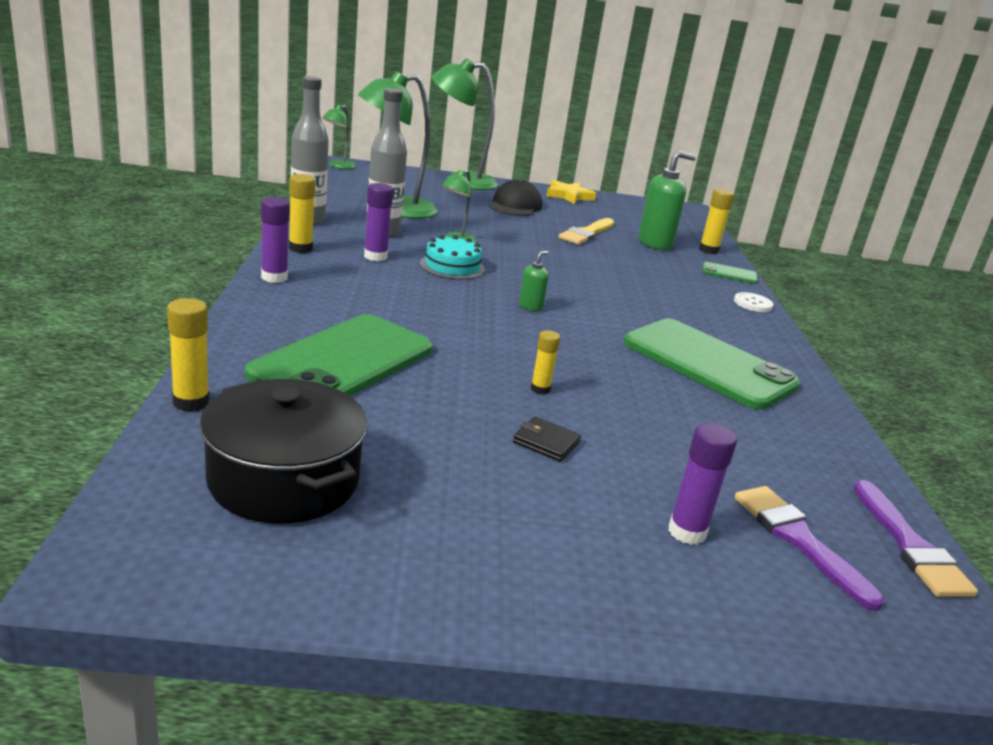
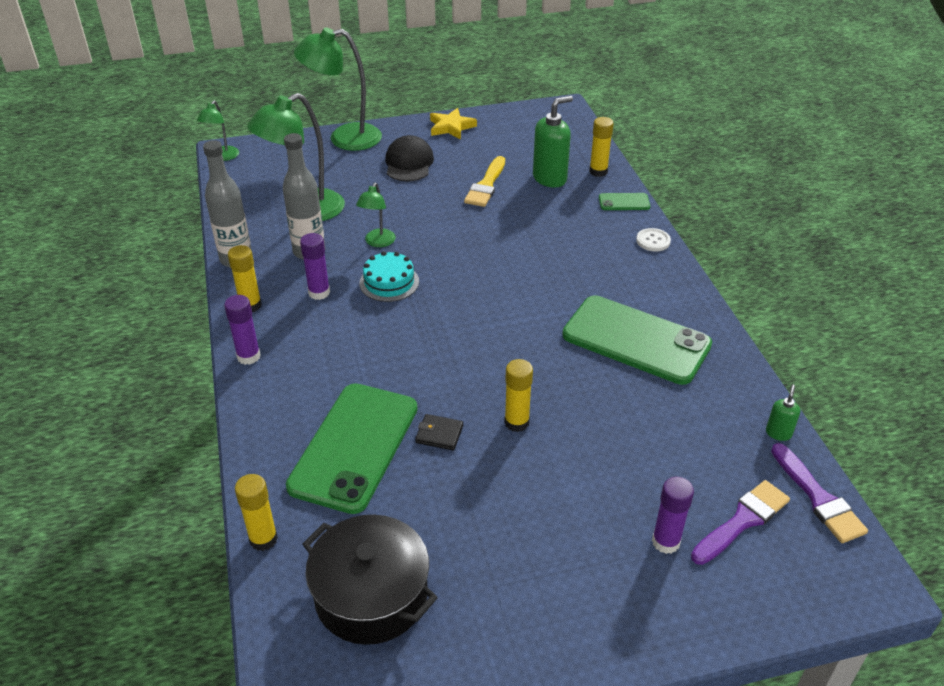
camera: 10 degrees left, 15 degrees up
(530, 306) = (474, 316): green soap dispenser -> green soap dispenser (778, 433)
(540, 389) = (516, 422): yellow glue stick -> yellow glue stick, size x1.53
(546, 442) = (541, 483): black wallet -> black wallet (439, 434)
(798, 540) = (742, 521): purple brush -> purple brush turned 90 degrees clockwise

